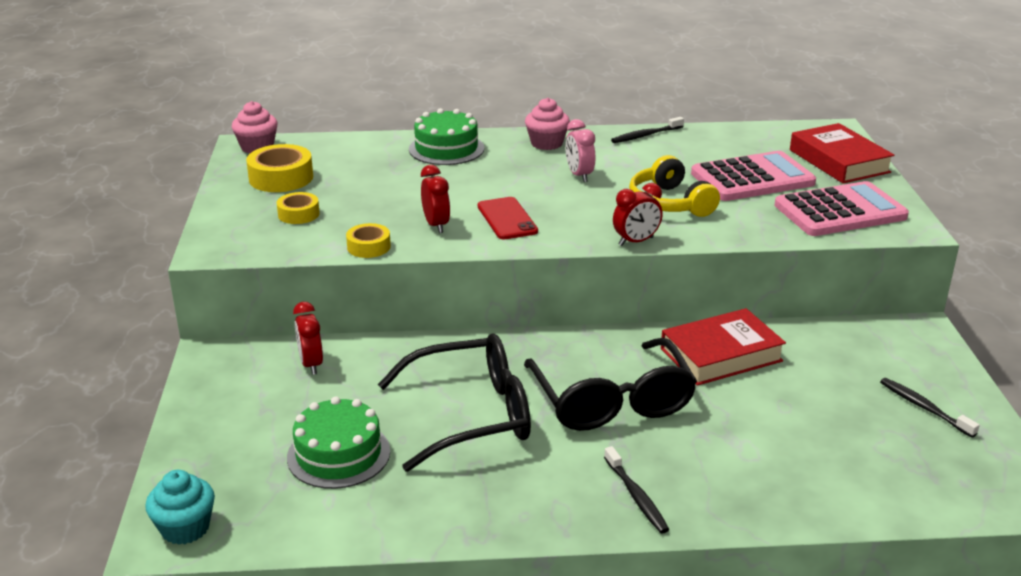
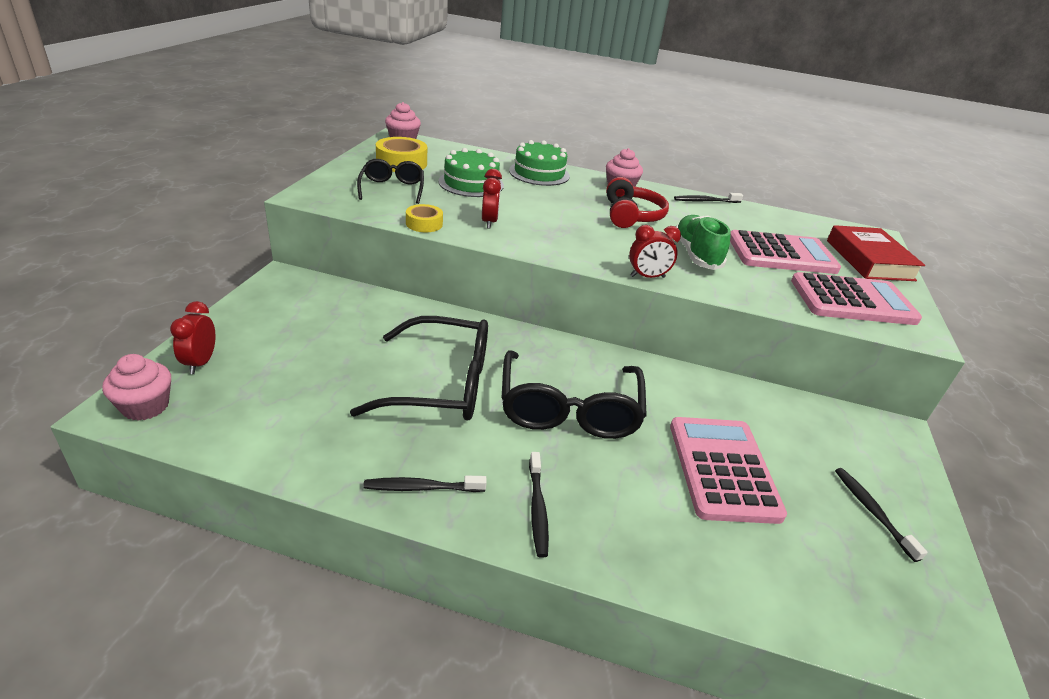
camera: 15 degrees right, 5 degrees up
(185, 528) = (145, 406): turquoise cupcake -> pink cupcake
(298, 214) = (392, 189): yellow tape -> black glasses
(311, 364) = (348, 305): red clock -> red clock (200, 363)
(338, 454) = (312, 383): green cake -> green cake (471, 183)
(507, 219) = (549, 232): red phone -> none
(520, 513) = (422, 488): none -> black toothbrush
(579, 175) = (631, 216): pink clock -> red headphones
(669, 203) = (696, 255): yellow headphones -> green shoe
(721, 355) = (690, 398): red book -> none
(781, 412) = (722, 469): none -> pink calculator

